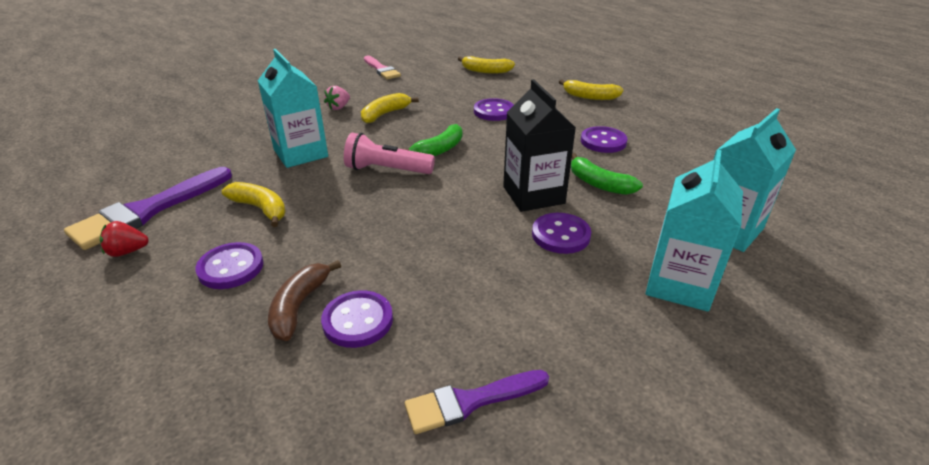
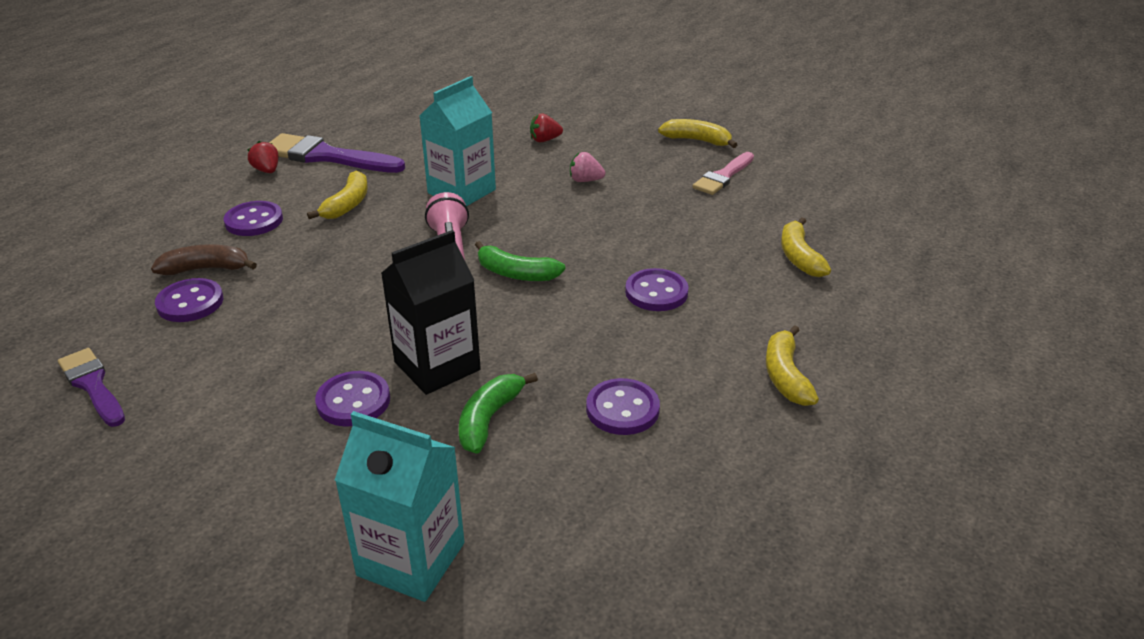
camera: 70 degrees right, 0 degrees up
(260, 110) = (544, 140): none -> red strawberry
(385, 114) = (588, 214): yellow banana -> yellow banana (697, 140)
(679, 284) = (272, 511): turquoise carton -> none

